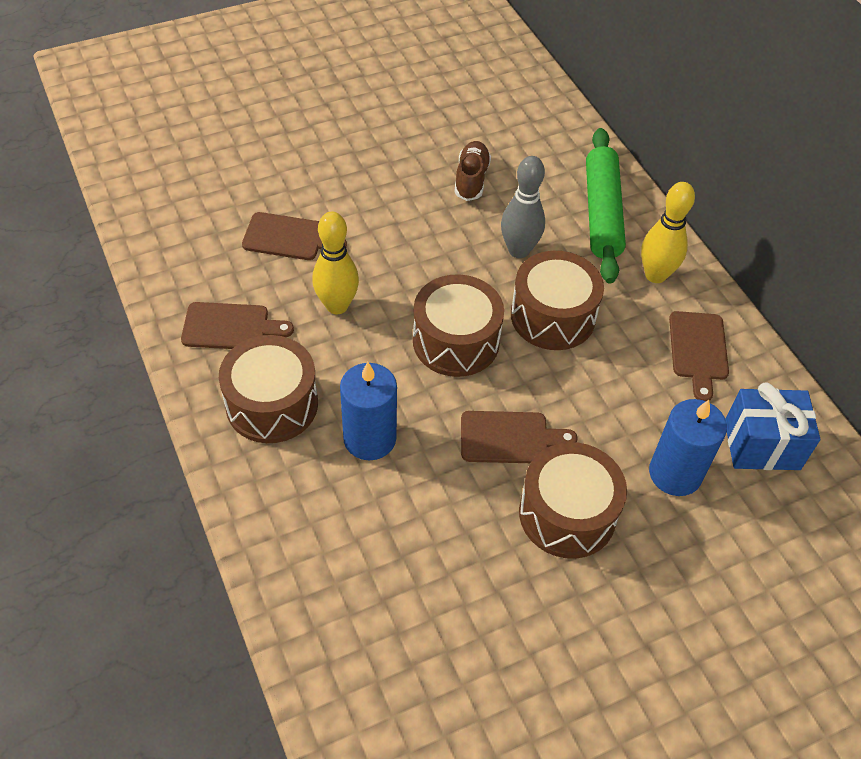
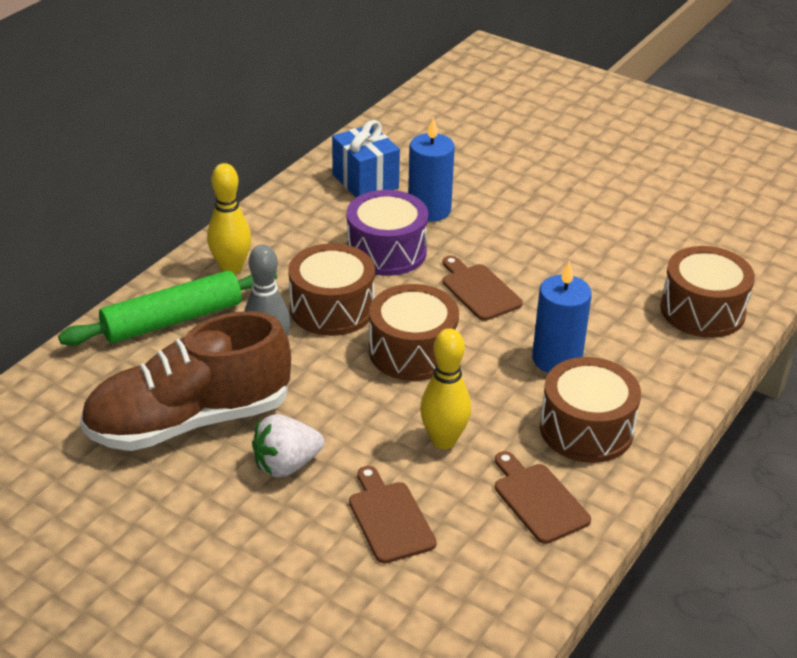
camera: 120 degrees left, 15 degrees down
(385, 209) = (286, 465): none -> white strawberry
(471, 179) = (189, 421): brown shoe -> brown shoe, size x2.22
(567, 514) = (513, 245): brown drum -> brown drum (702, 310)
(618, 398) = (386, 251): none -> purple drum
(698, 350) = (299, 227): brown cutting board -> none

